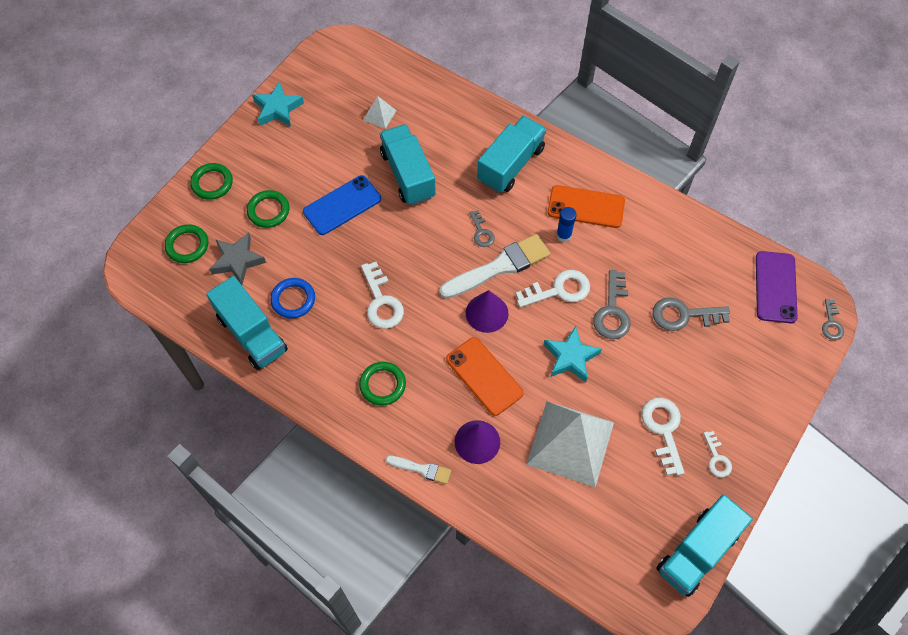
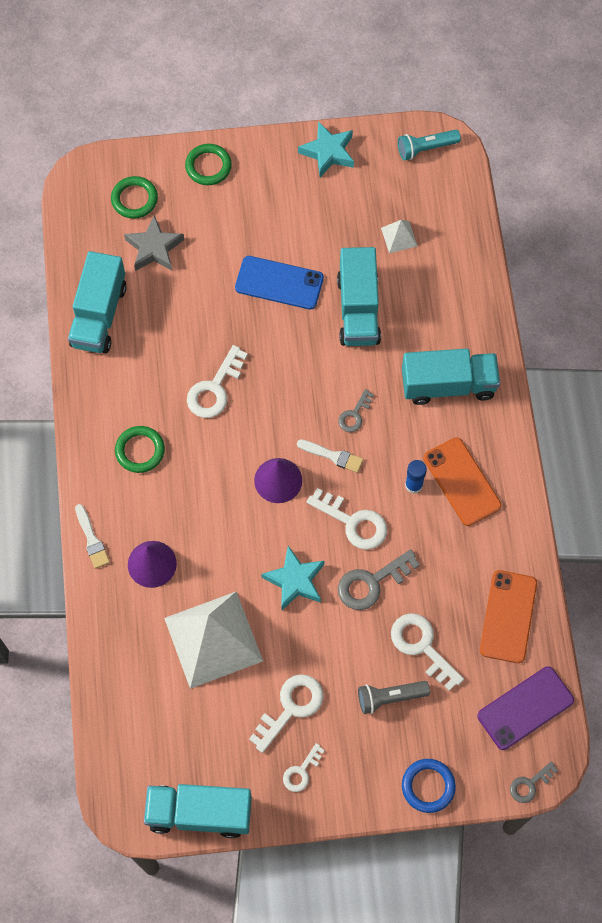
camera: 50 degrees right, 5 degrees up
(268, 211) = (221, 231): green ring -> none
(293, 299) = (156, 320): blue ring -> blue ring (428, 786)
(333, 56) = (426, 149): none -> turquoise flashlight
(408, 175) = (358, 309): turquoise truck -> turquoise truck turned 150 degrees clockwise
(484, 376) = (216, 524): orange phone -> orange phone (508, 616)
(499, 267) = (333, 456): white brush -> white brush, size x0.51
(683, 315) = (421, 646): grey key -> white key
(705, 361) = (390, 698): none -> grey flashlight

